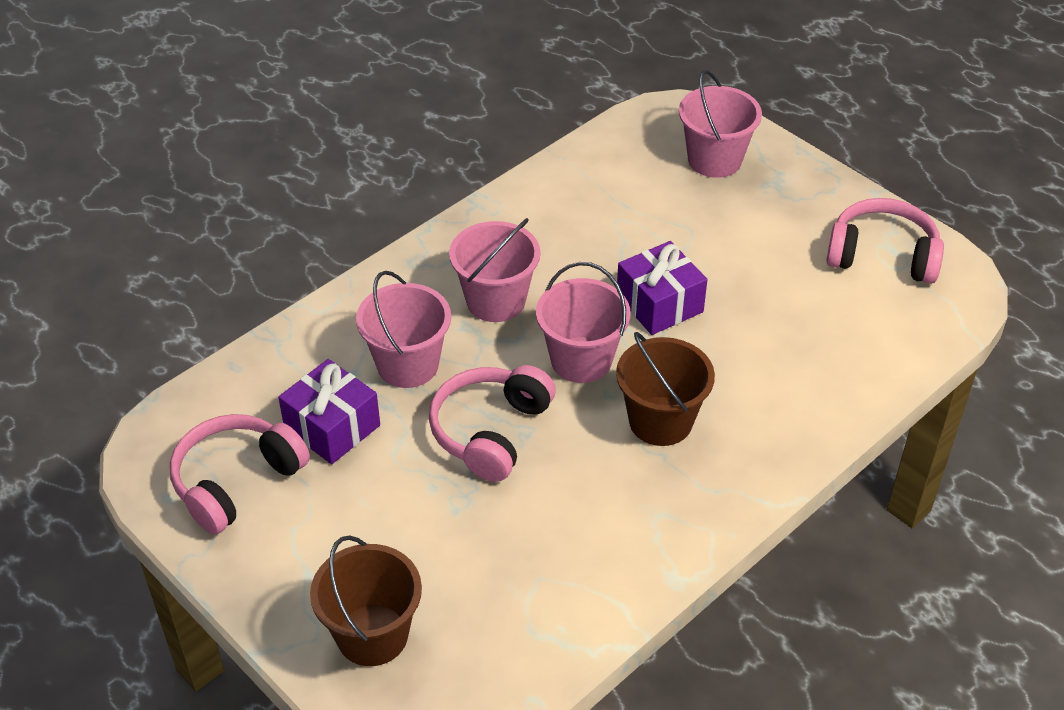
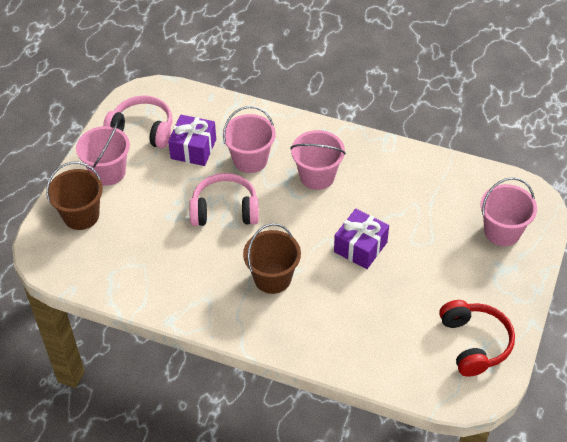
camera: 65 degrees right, 5 degrees up
(581, 360) = (296, 228): pink bucket -> pink bucket (108, 172)
(882, 255) = (474, 343): pink headphones -> red headphones

